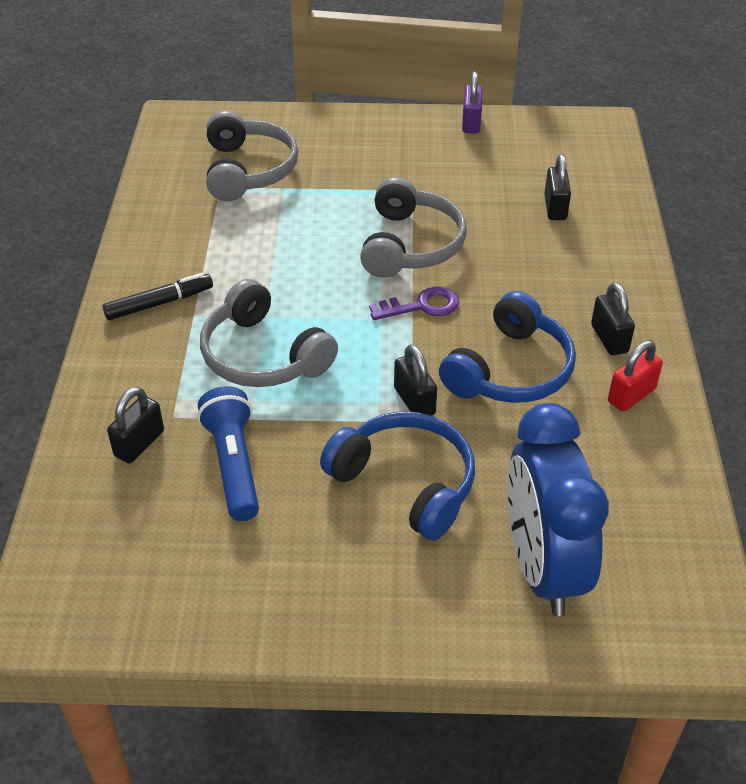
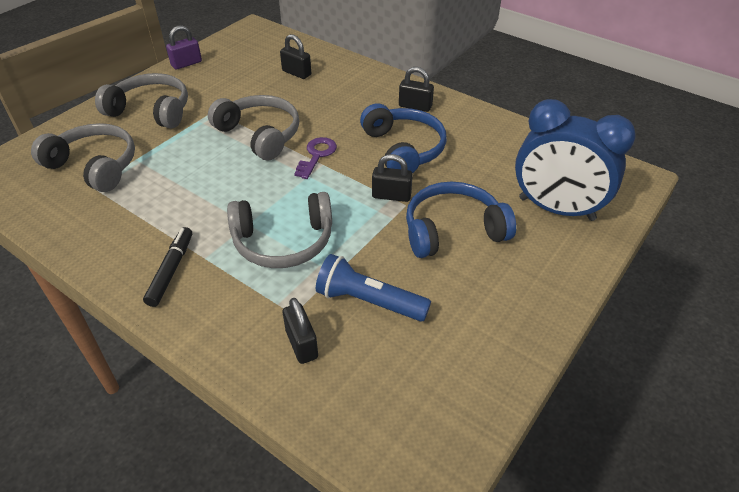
camera: 55 degrees left, 0 degrees up
(365, 150) = (151, 110): none -> grey headphones
(471, 123) = (186, 64): purple padlock -> purple padlock turned 75 degrees counterclockwise
(631, 395) = (462, 120): red padlock -> none

